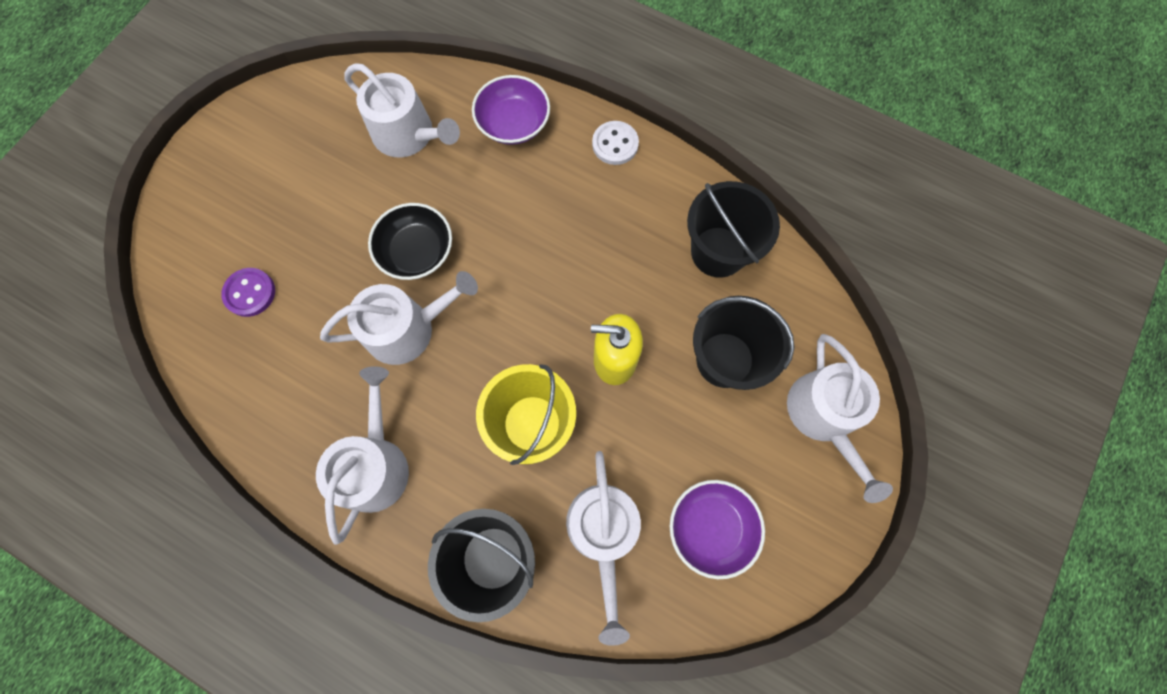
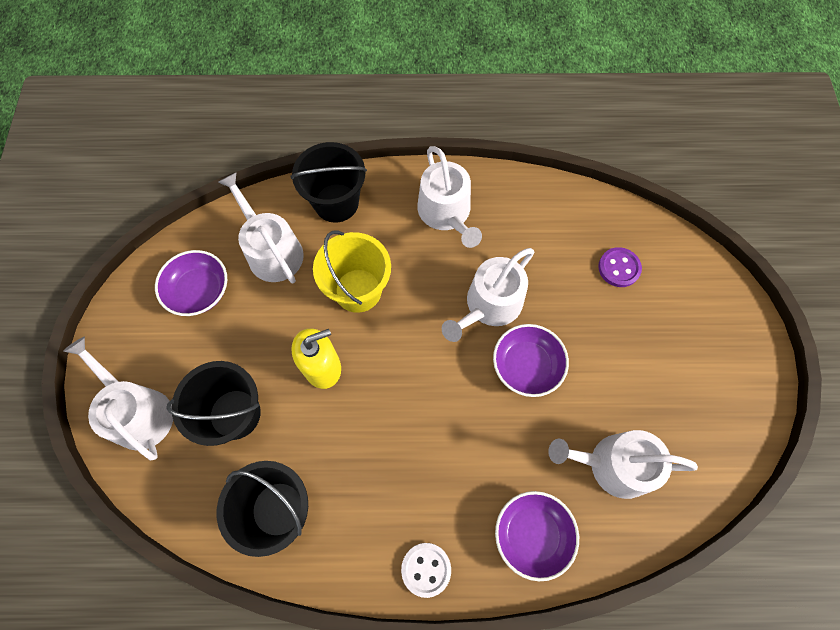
camera: 150 degrees right, 5 degrees down
(417, 251) = (526, 365): black bowl -> purple bowl

